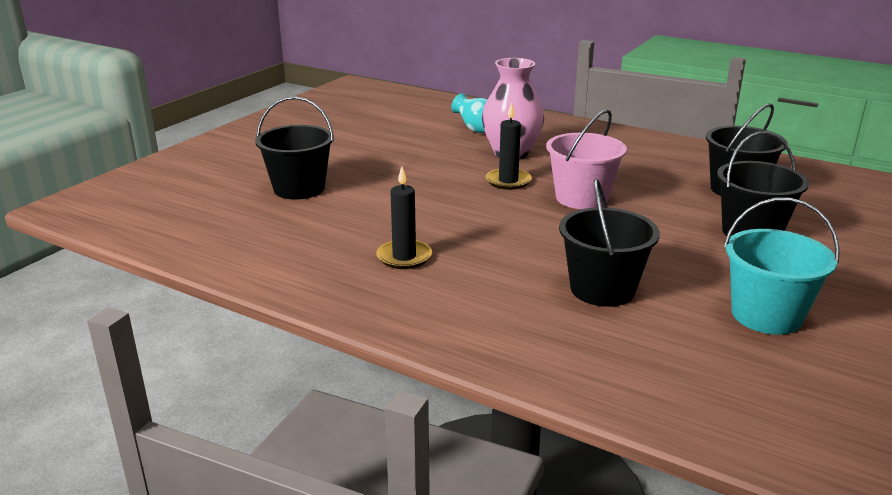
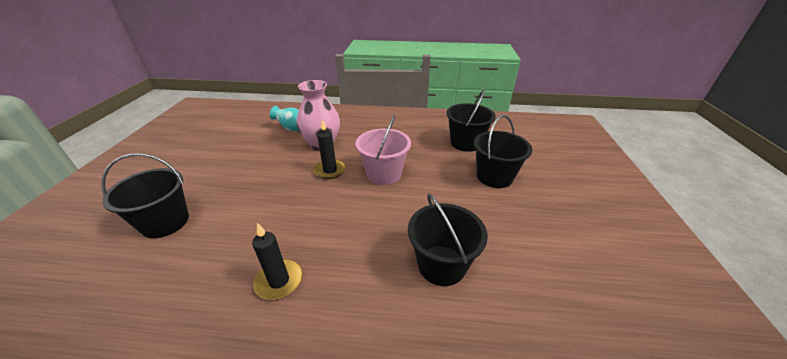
camera: 25 degrees left, 10 degrees up
(766, 315) = (551, 253): turquoise bucket -> none

